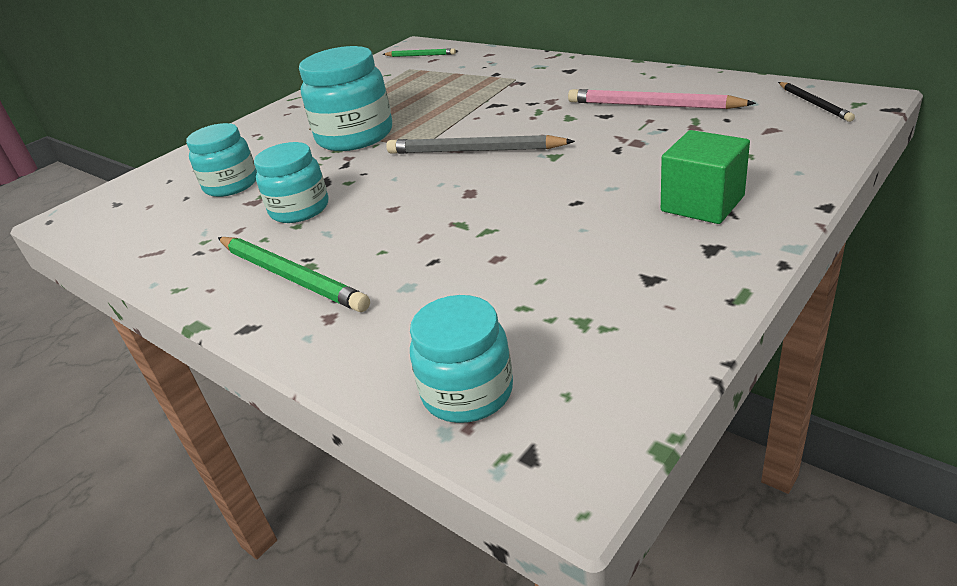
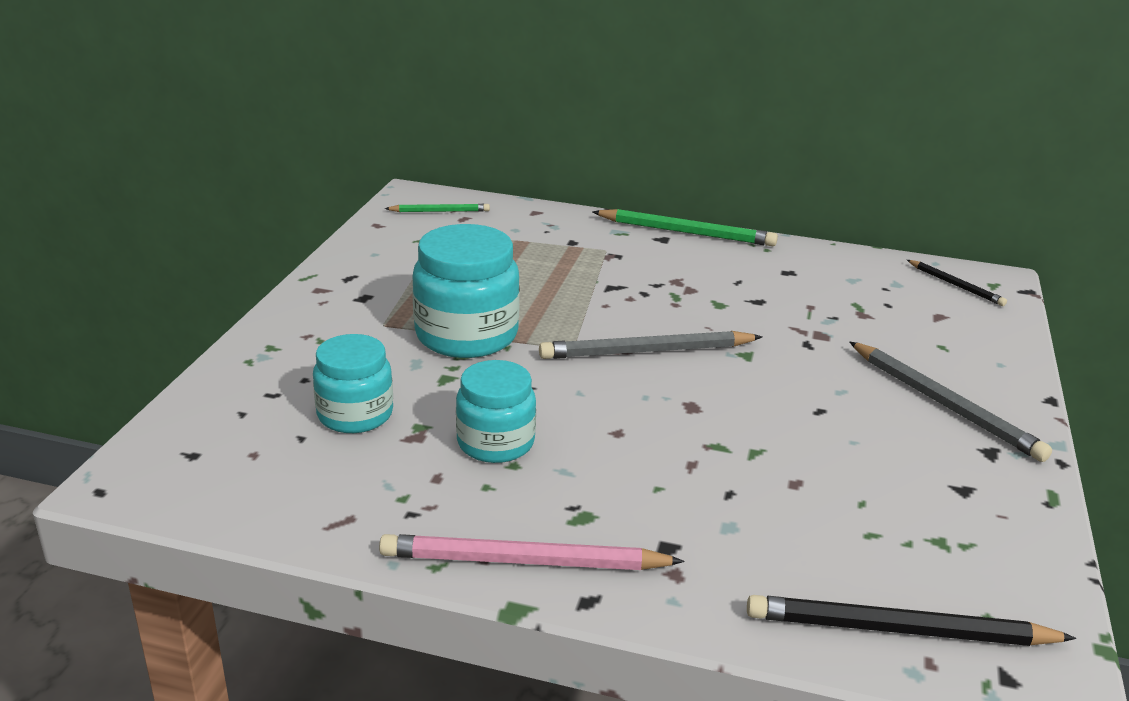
camera: 30 degrees left, 5 degrees down
(290, 276) = (576, 531): green pencil -> green pencil (686, 232)
(467, 392) = (899, 630): turquoise jar -> black pencil
(652, 105) = (799, 288): pink pencil -> pink pencil (524, 561)
(702, 204) = (944, 404): green cube -> grey pencil

